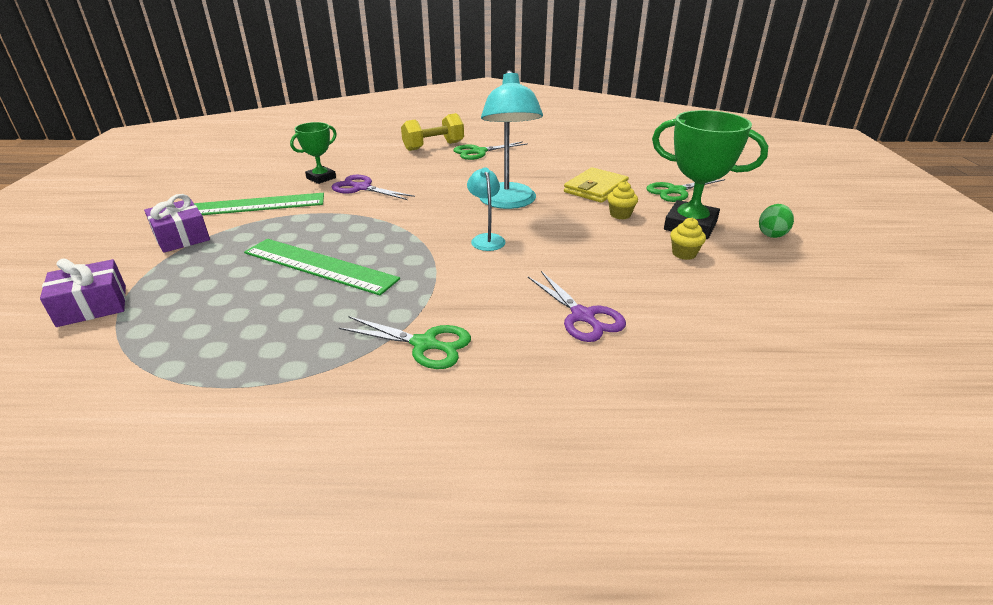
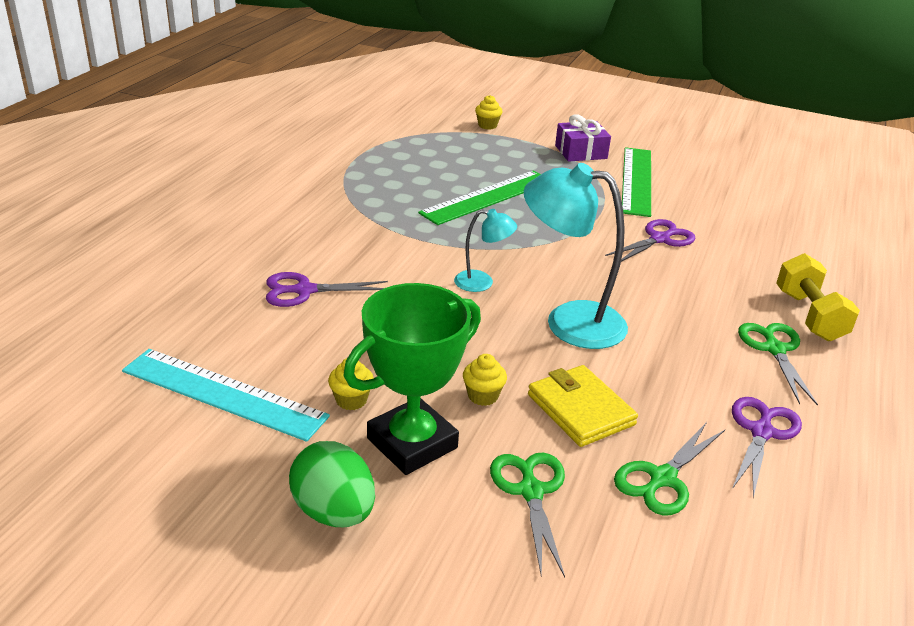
camera: 110 degrees right, 0 degrees up
(92, 306) = (487, 125): purple gift -> yellow cupcake
(321, 178) = (701, 221): green trophy -> none
(424, 344) = (337, 218): green scissors -> green scissors (662, 478)
(558, 151) = (761, 432): none -> purple scissors
(752, 305) = (223, 393): none -> turquoise ruler
(772, 234) = (334, 512): green egg -> green egg, size x1.52

